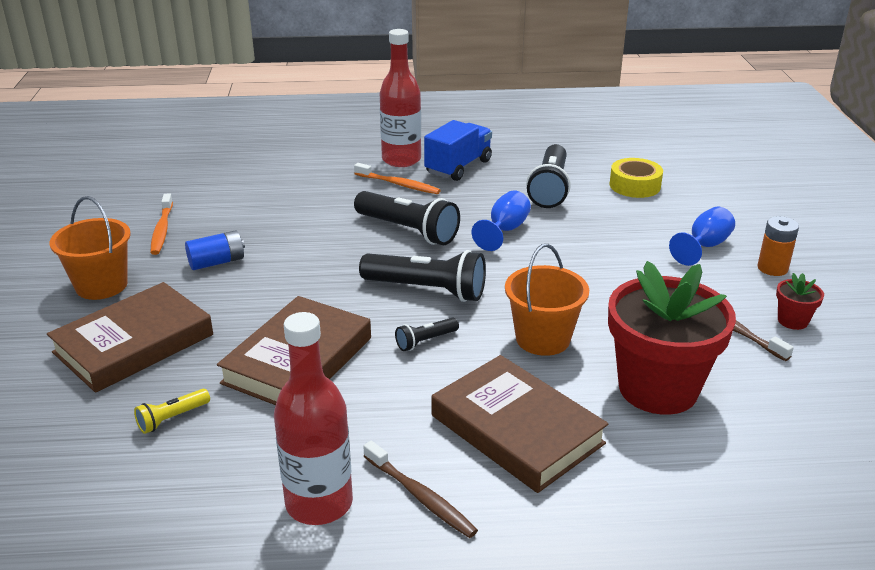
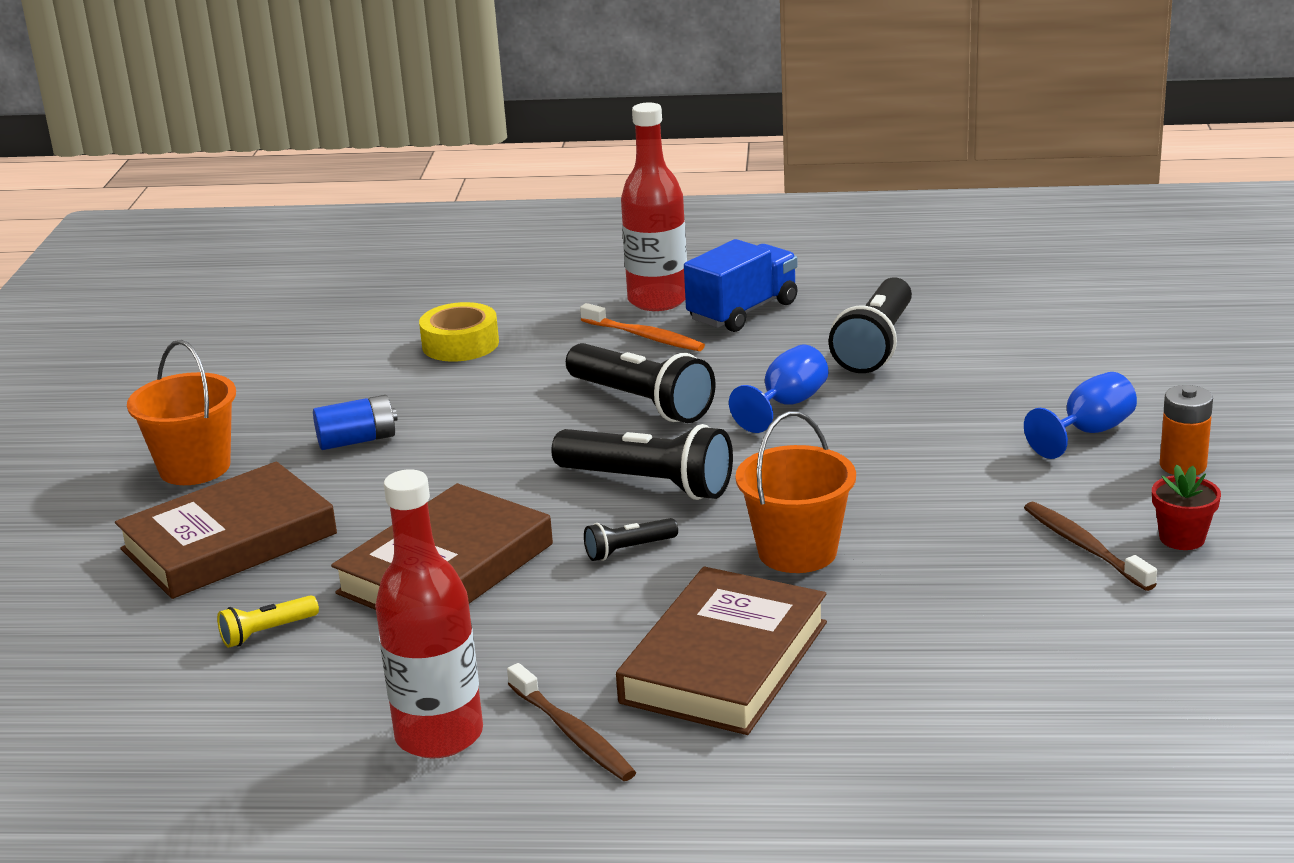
camera: 10 degrees right, 5 degrees down
(162, 230) = (287, 395): orange toothbrush -> none
(516, 429) = (725, 662): brown book -> brown book turned 60 degrees clockwise
(634, 185) = (1012, 342): yellow tape -> yellow tape (460, 344)
(658, 388) = (942, 619): red flower pot -> none

